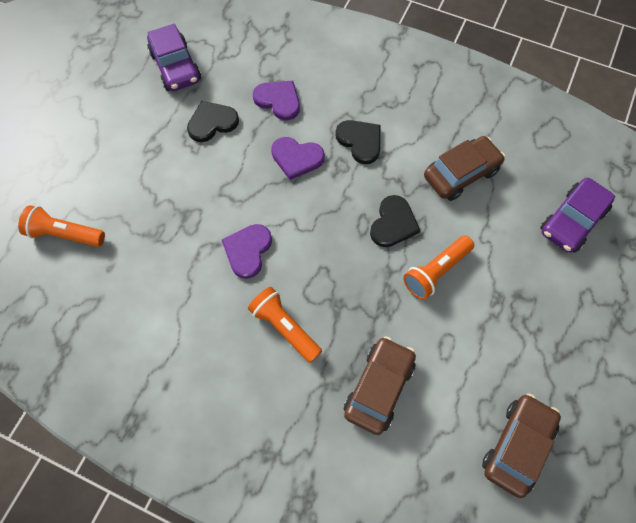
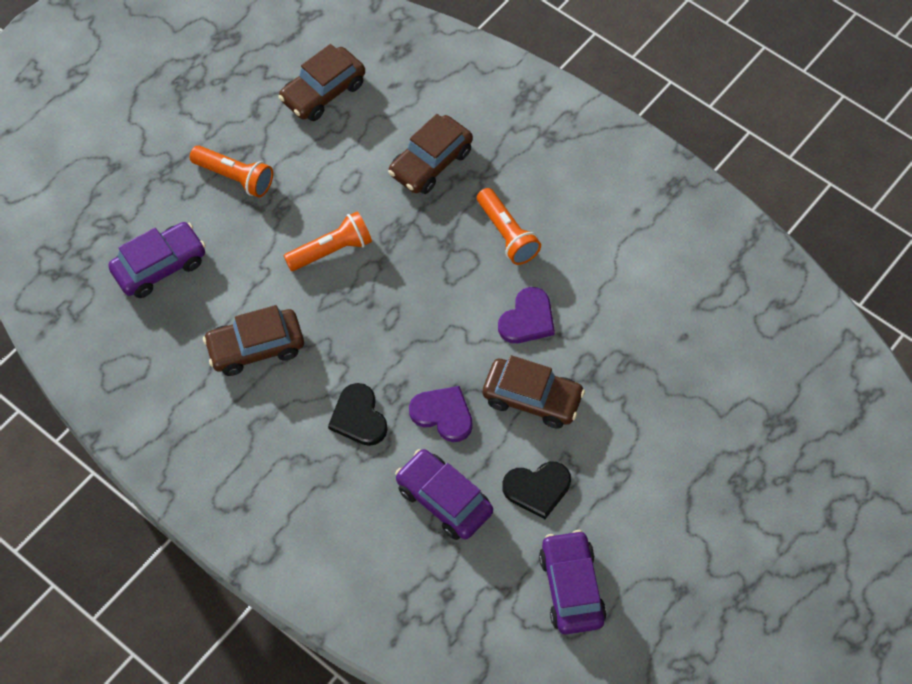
camera: 165 degrees left, 5 degrees down
(65, 234) = (732, 386): orange flashlight -> orange flashlight (235, 177)
(229, 186) = (532, 399): none -> brown car
(278, 100) = (444, 500): purple heart -> purple car
(393, 223) = (357, 310): black heart -> none

